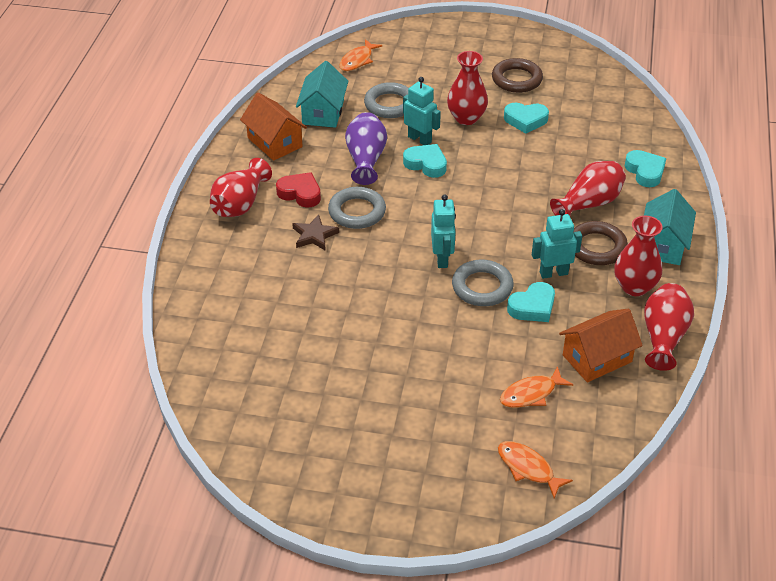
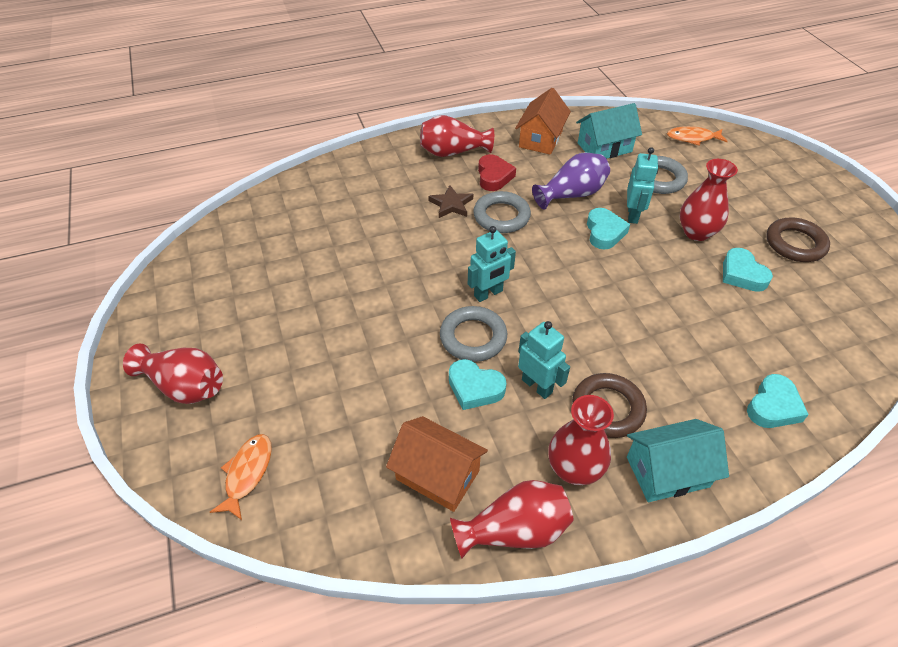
camera: 60 degrees right, 5 degrees up
(531, 394) = (351, 435): orange fish -> none
(589, 204) = (669, 375): red vase -> red vase (184, 386)

